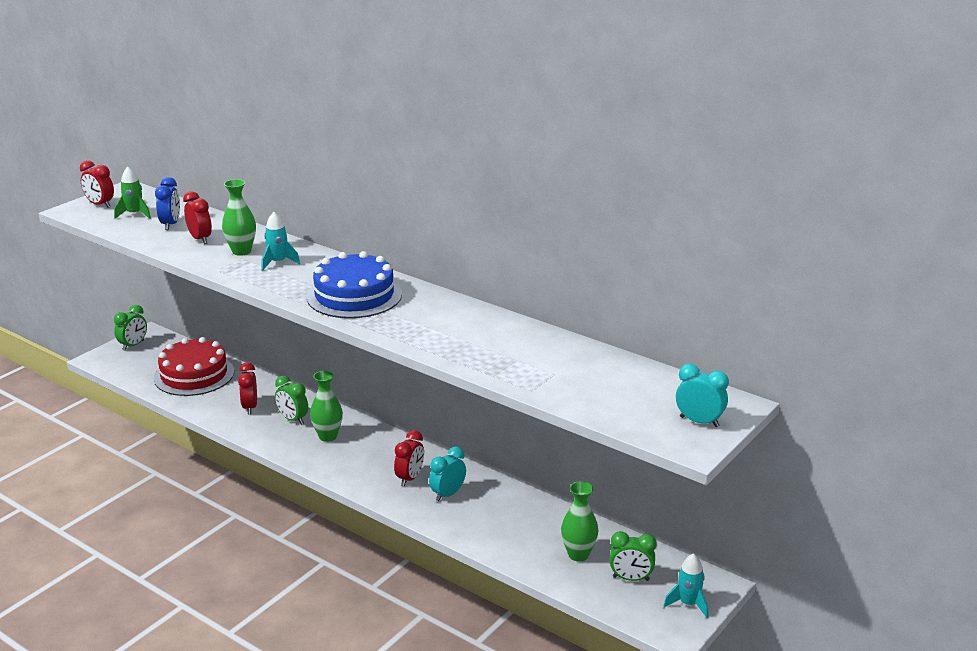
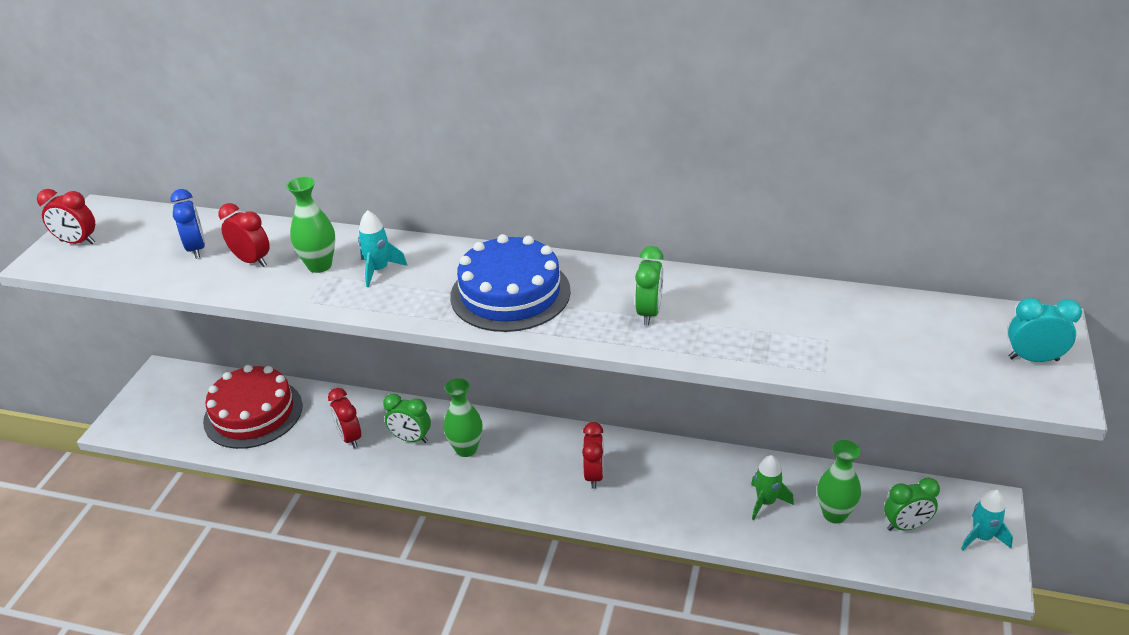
camera: 20 degrees left, 10 degrees up
(133, 345) = (151, 394): green clock -> green clock (649, 313)
(134, 214) = (136, 245): green rocket -> green rocket (766, 502)
(448, 494) = (648, 483): turquoise clock -> none

